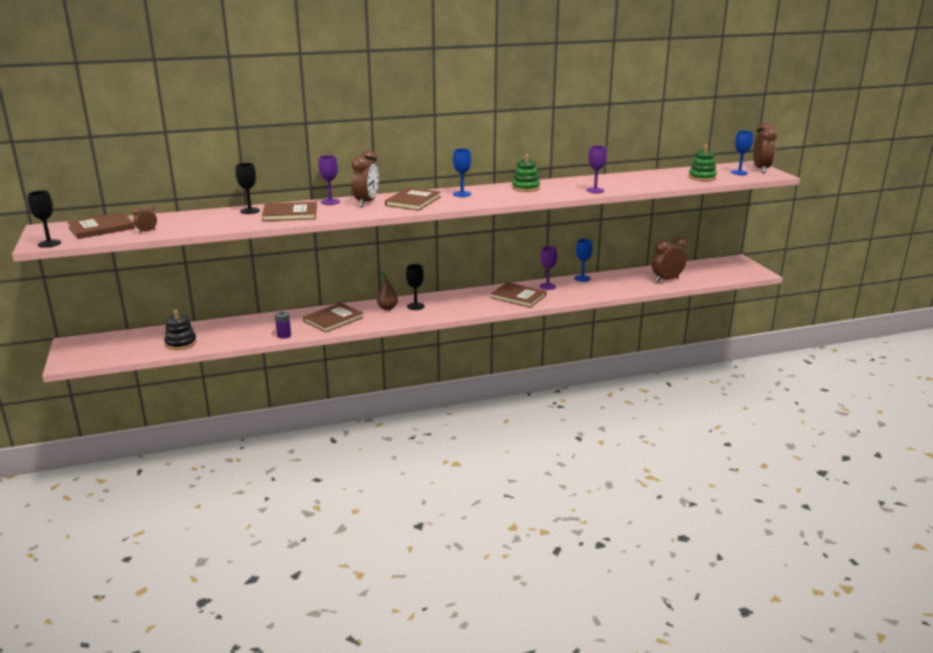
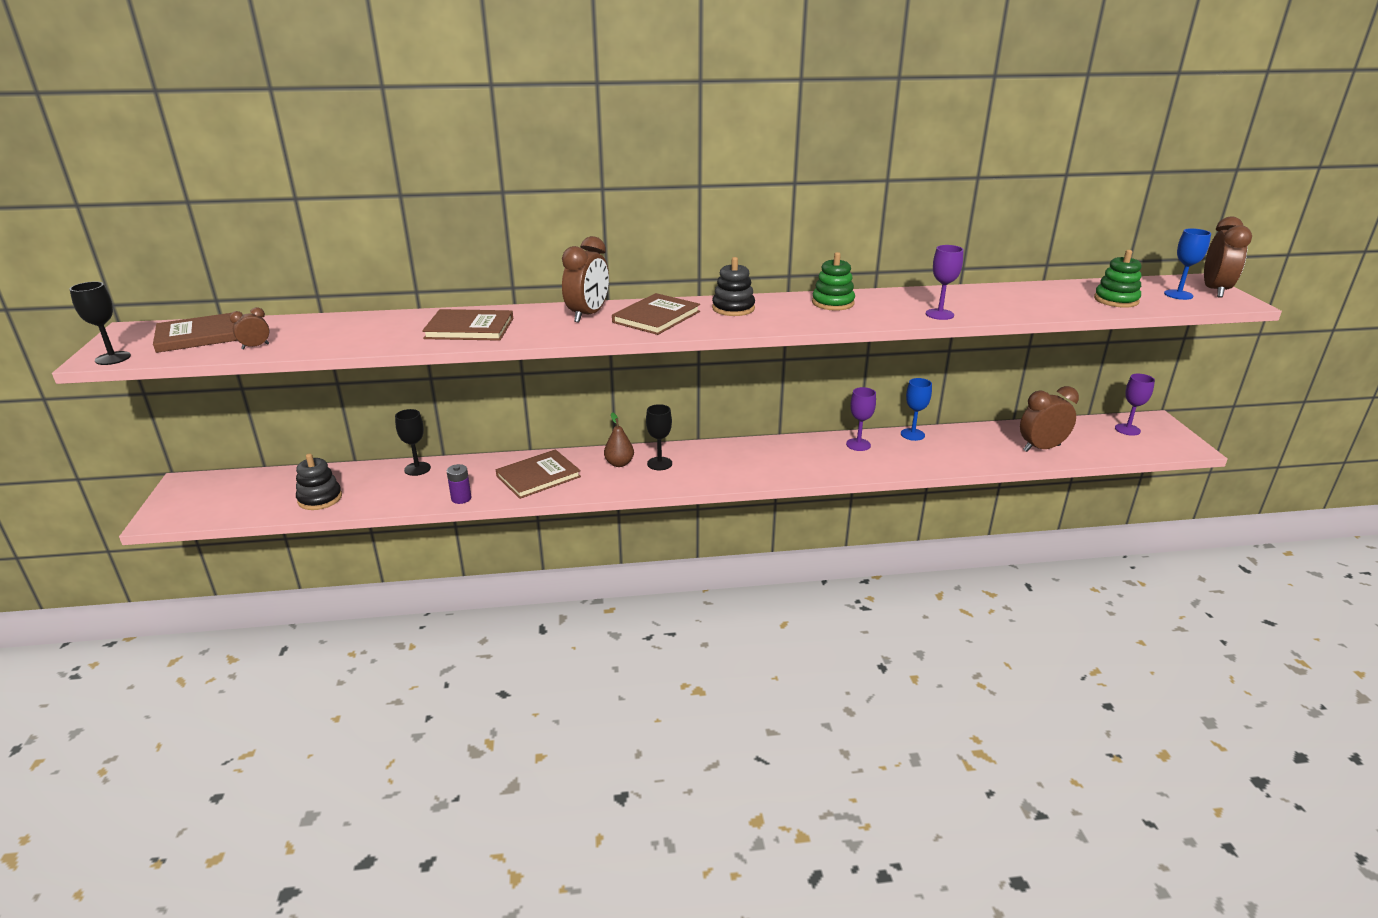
camera: 10 degrees right, 5 degrees up
(250, 211) = (417, 319): black goblet -> black goblet (417, 469)
(330, 202) = (537, 310): purple goblet -> purple goblet (1127, 429)
(462, 194) = (733, 308): blue goblet -> black stacking toy
(518, 297) = (811, 460): brown book -> none

